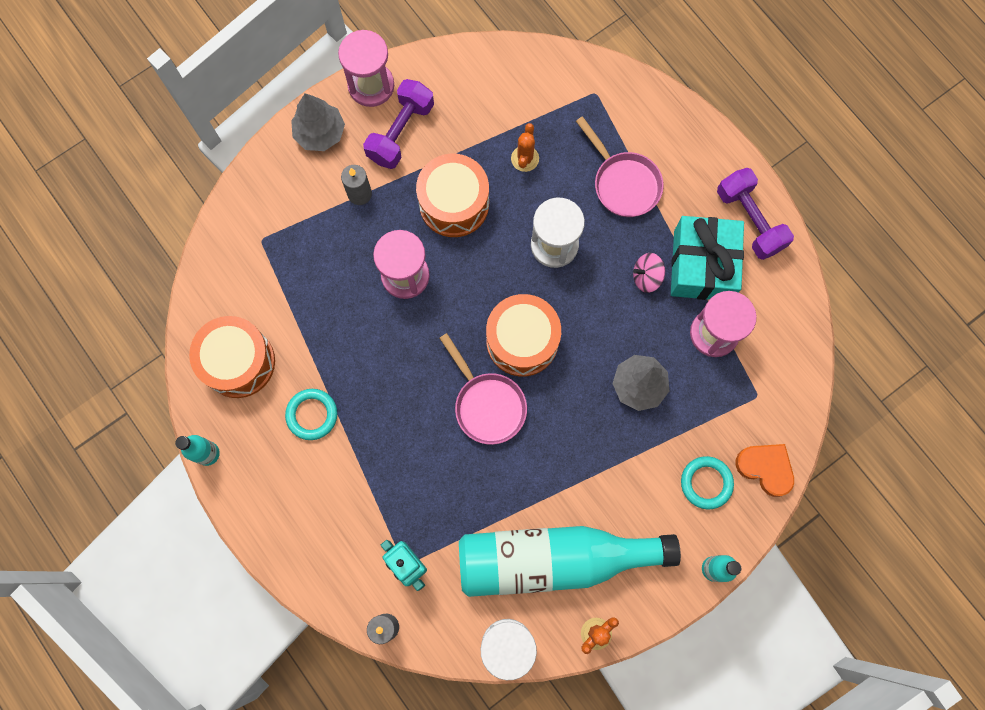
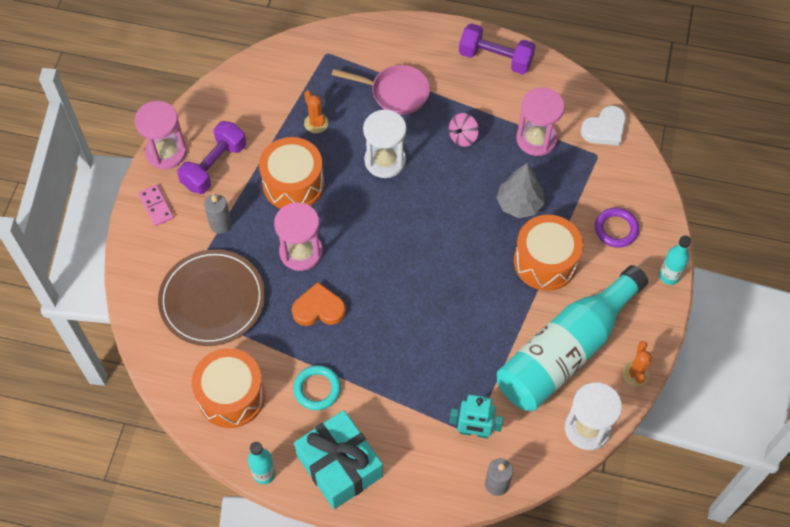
camera: 40 degrees left, 15 degrees down
(295, 260) = (212, 300): none -> brown plate
(320, 133) = (156, 206): grey tree -> pink domino
(400, 132) = (214, 166): purple dumbbell -> purple dumbbell turned 45 degrees clockwise
(487, 404) = (432, 290): pink pan -> none
(522, 341) = (418, 233): orange drum -> orange drum (545, 262)
(702, 265) = (491, 105): turquoise gift -> turquoise gift (339, 466)
(706, 483) = (616, 229): turquoise ring -> purple ring
(765, 468) = (643, 193): orange heart -> orange heart (318, 308)
(789, 375) = (604, 129): none -> white heart

